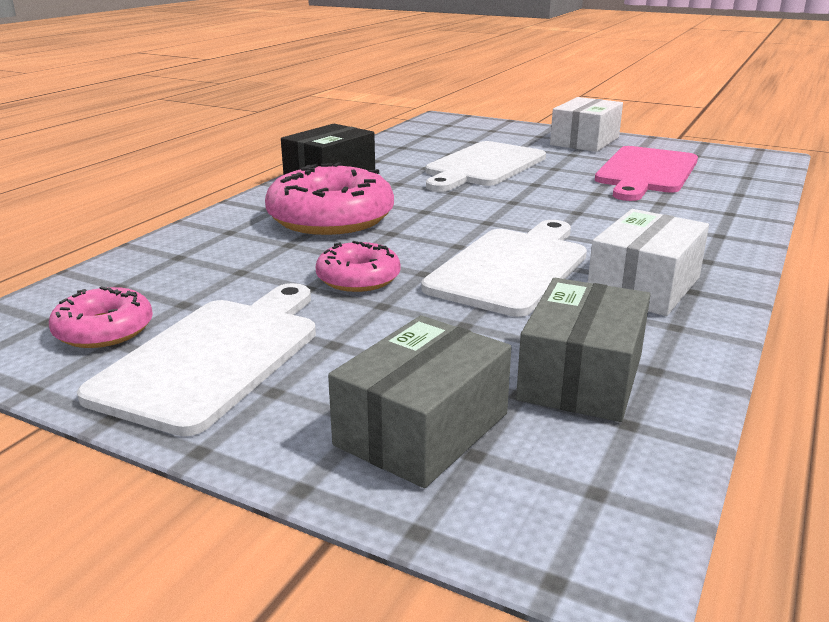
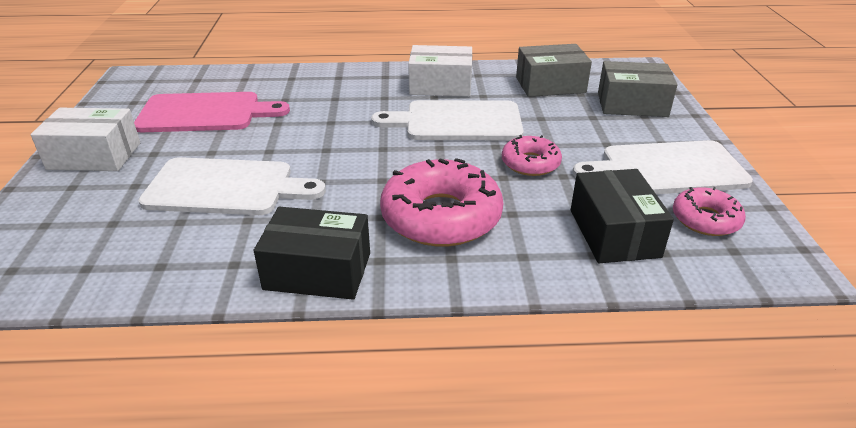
camera: 120 degrees left, 10 degrees up
(182, 274) = (614, 233): none -> black box

